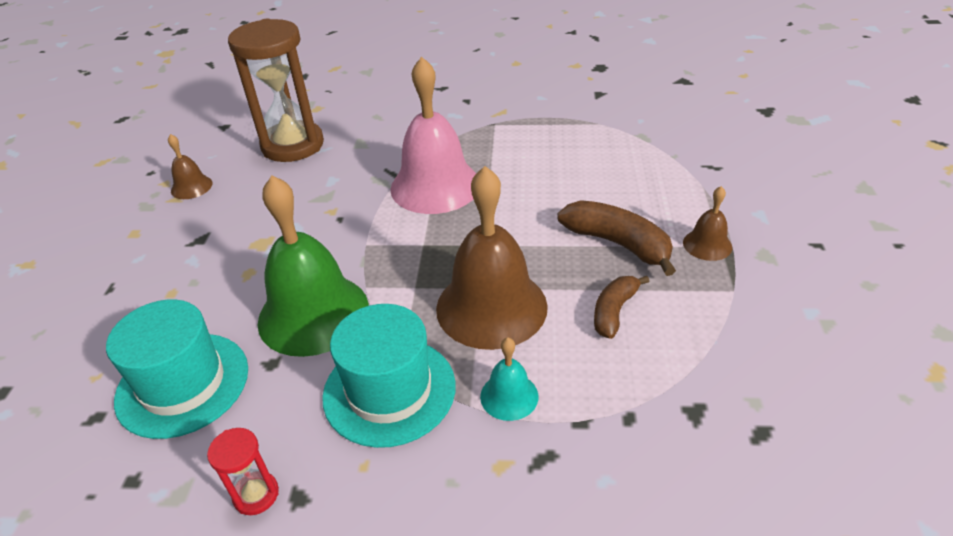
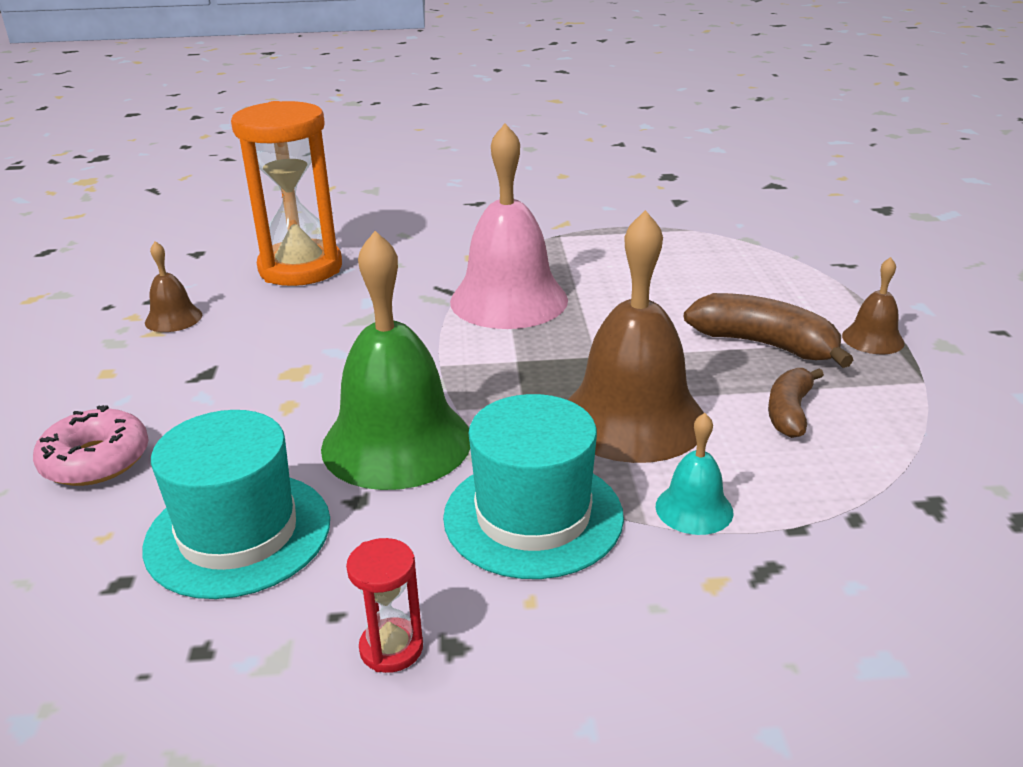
camera: 10 degrees left, 10 degrees down
(107, 311) = (96, 460): none -> pink donut
(293, 145) = (300, 268): brown hourglass -> orange hourglass

